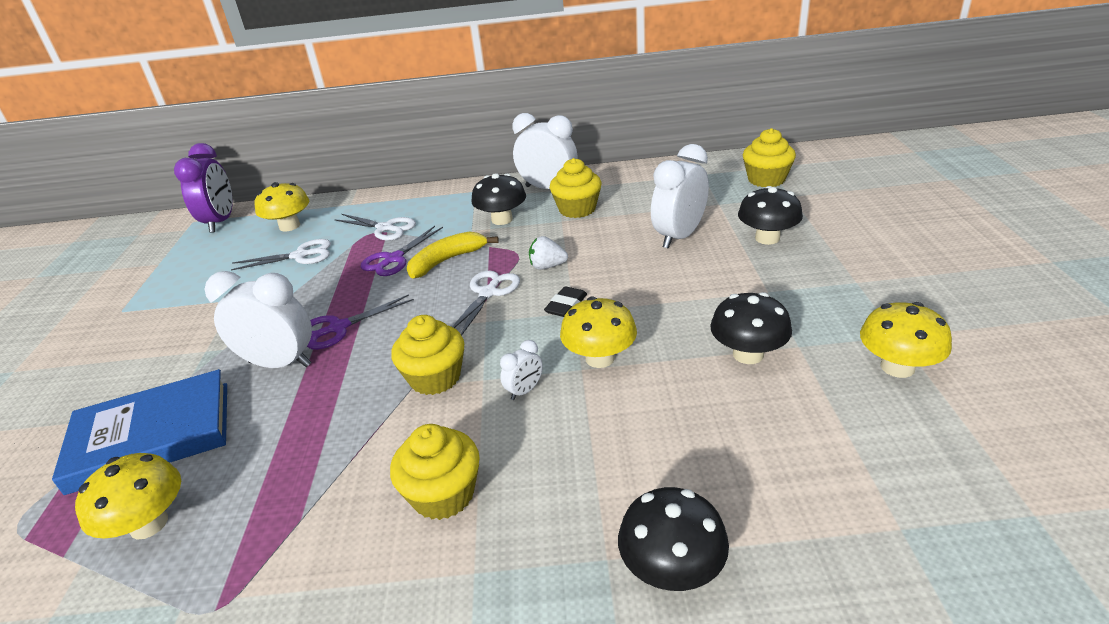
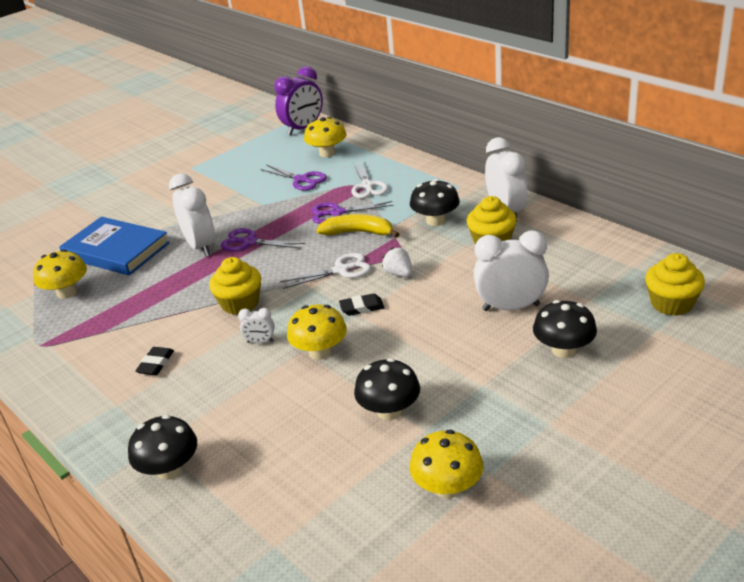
camera: 50 degrees right, 0 degrees up
(300, 256) = (301, 180): white scissors -> purple scissors
(443, 494) = (156, 364): yellow cupcake -> black eraser

